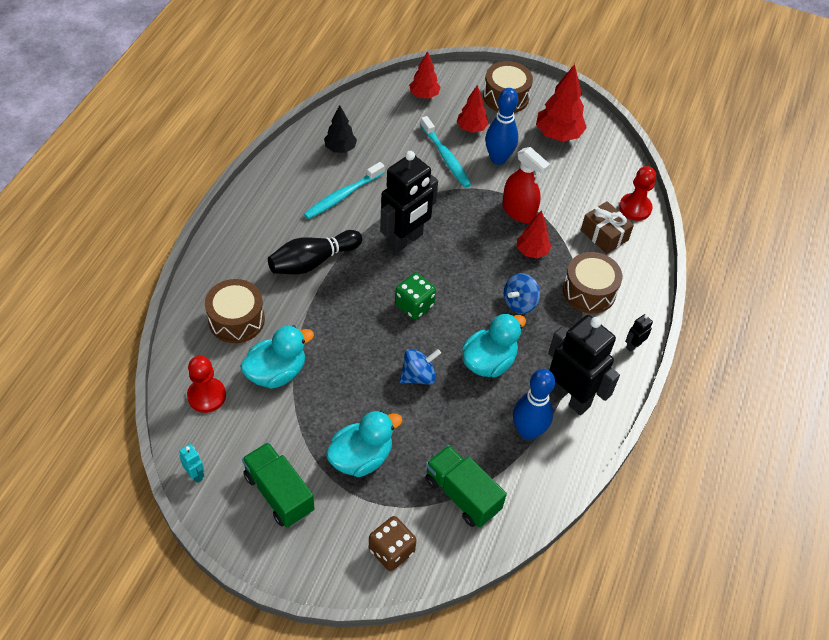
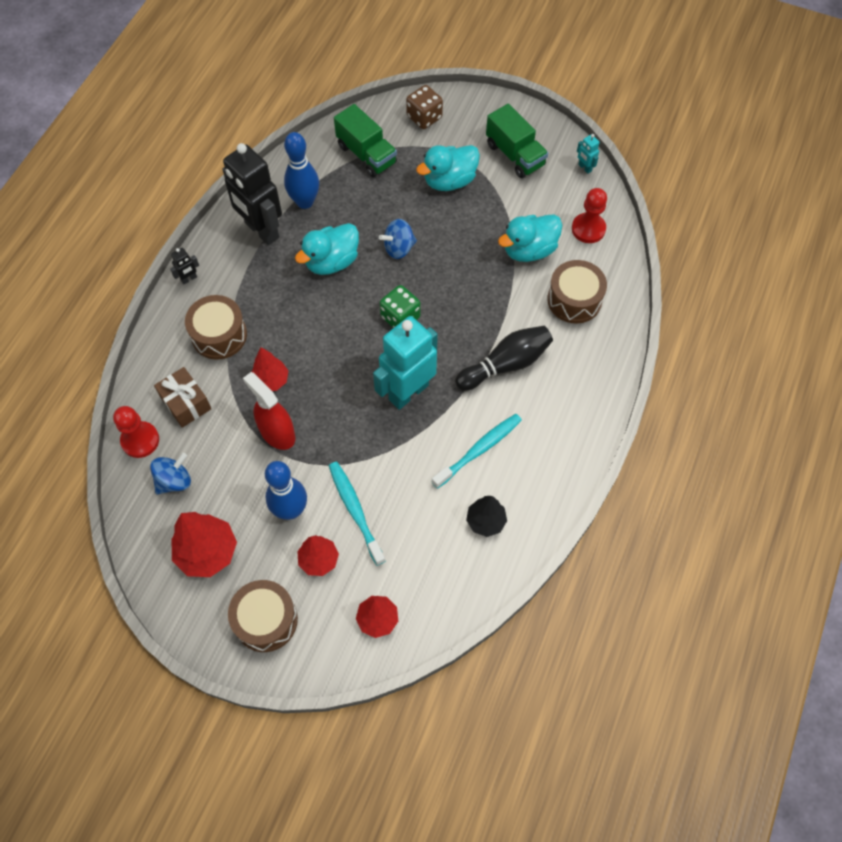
camera: 175 degrees left, 10 degrees up
(405, 240) = (408, 392): black robot -> turquoise robot
(519, 303) = (293, 321): blue spinning top -> blue spinning top (174, 481)

